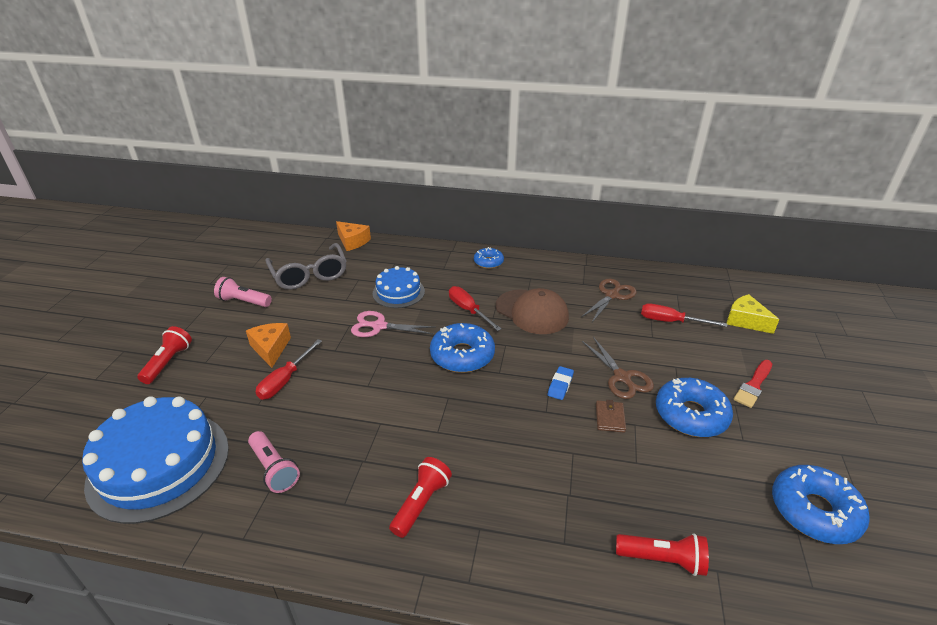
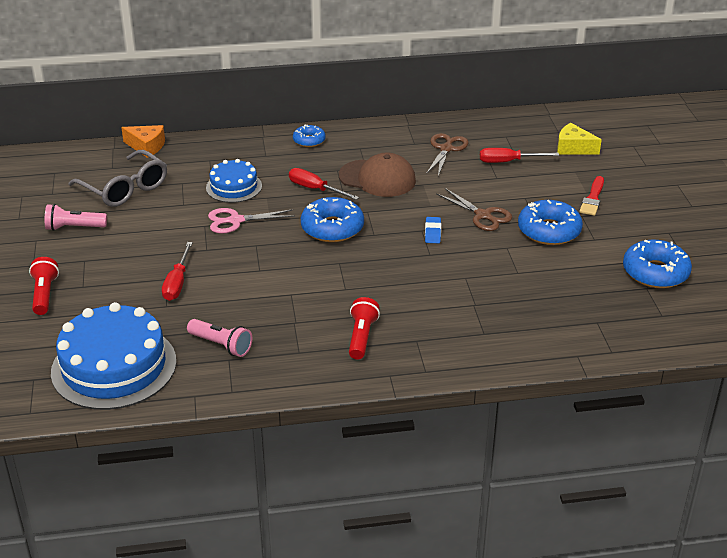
camera: 20 degrees left, 0 degrees up
(270, 348) = (140, 261): orange cheese -> none
(610, 418) = (485, 247): brown wallet -> none
(662, 559) = (557, 325): red flashlight -> none

